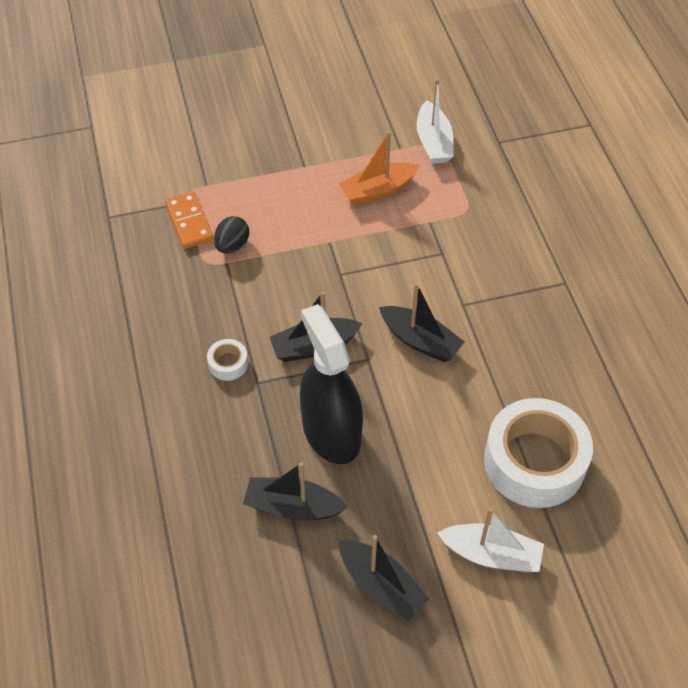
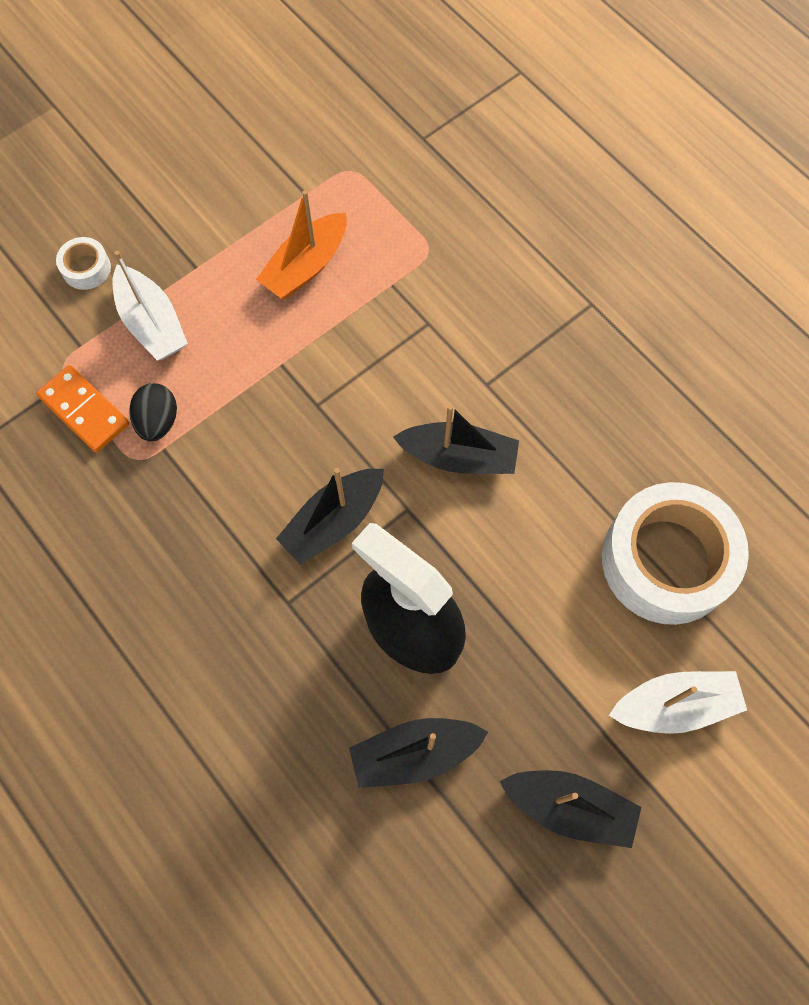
camera: 25 degrees left, 15 degrees up
(228, 364) = (237, 593): white tape -> white tape (86, 268)
(433, 142) = (343, 169): white boat -> white boat (152, 323)

